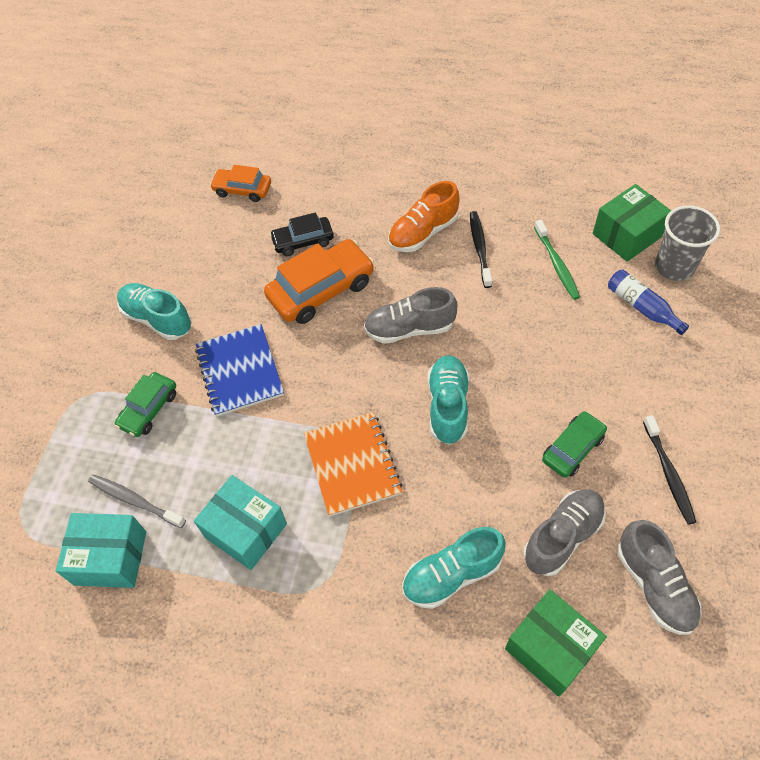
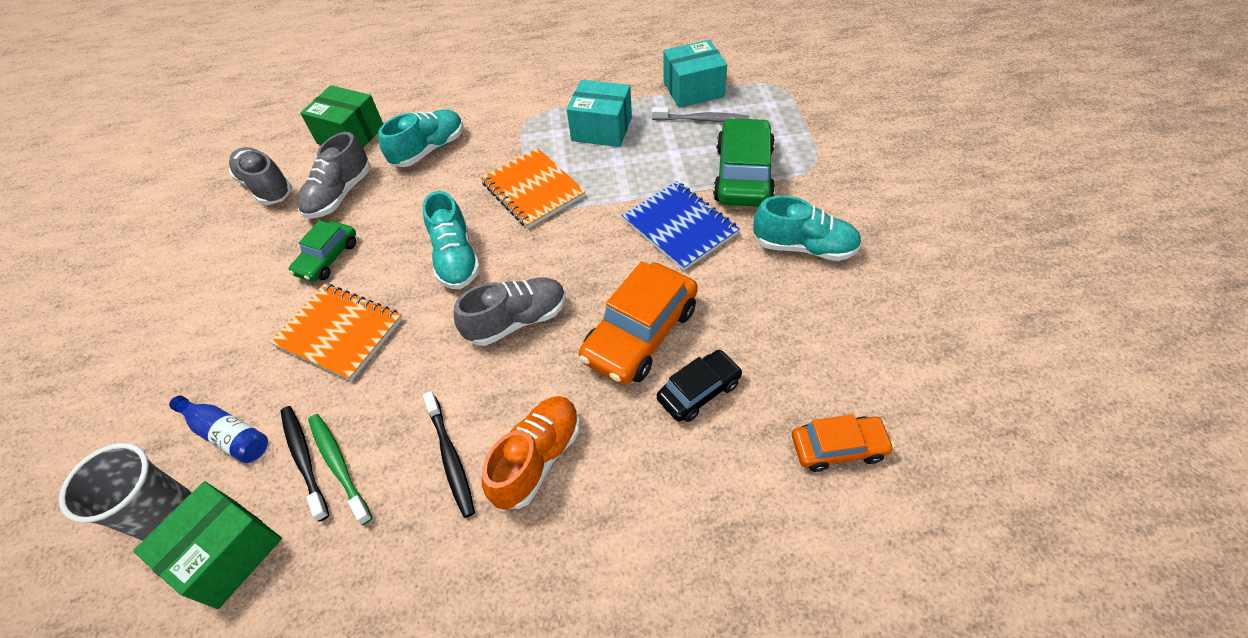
camera: 160 degrees right, 5 degrees down
(149, 409) = (743, 175): green car -> green car, size x1.69
(558, 364) = (339, 333): none -> orange notebook
(668, 473) = (236, 264): black toothbrush -> black toothbrush (304, 460)

